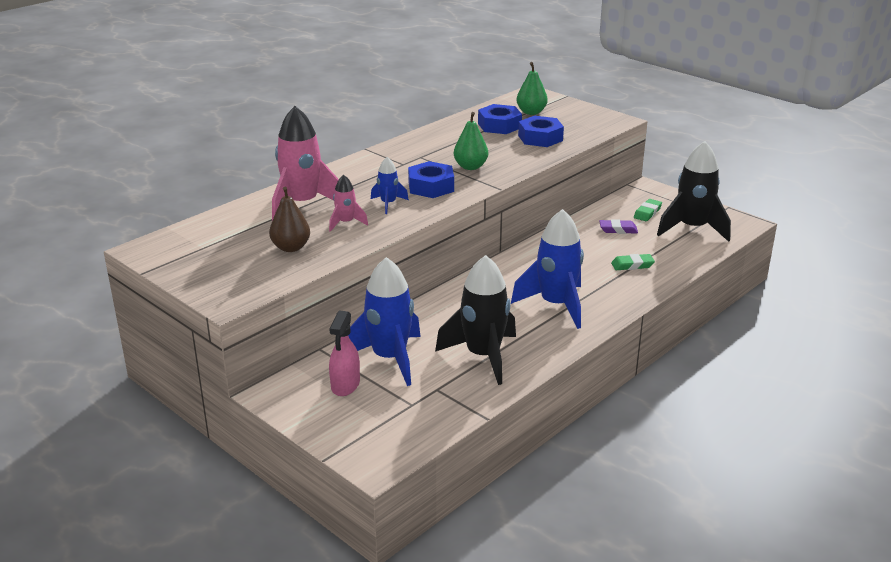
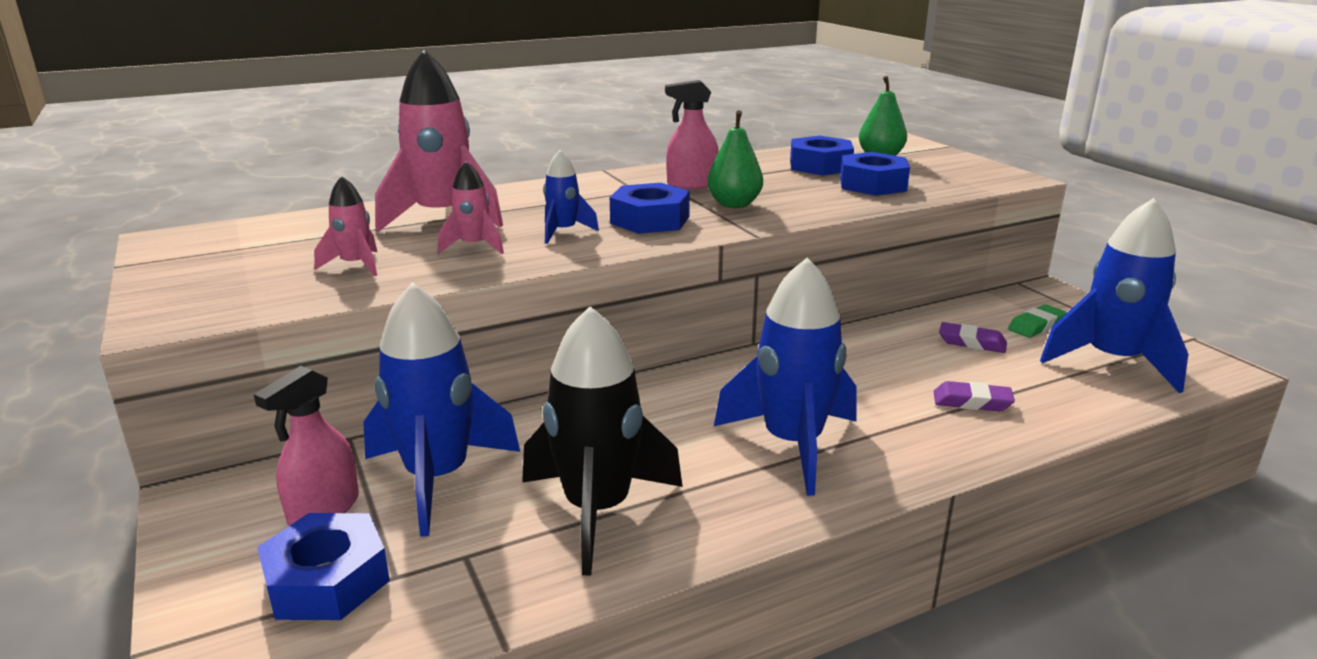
camera: 20 degrees right, 5 degrees down
(291, 247) = (355, 265): brown pear -> pink rocket
(381, 413) = (327, 580): none -> blue nut
(432, 154) = (691, 185): none -> pink spray bottle
(632, 265) = (972, 402): green eraser -> purple eraser
(692, 228) = (1111, 361): black rocket -> blue rocket

